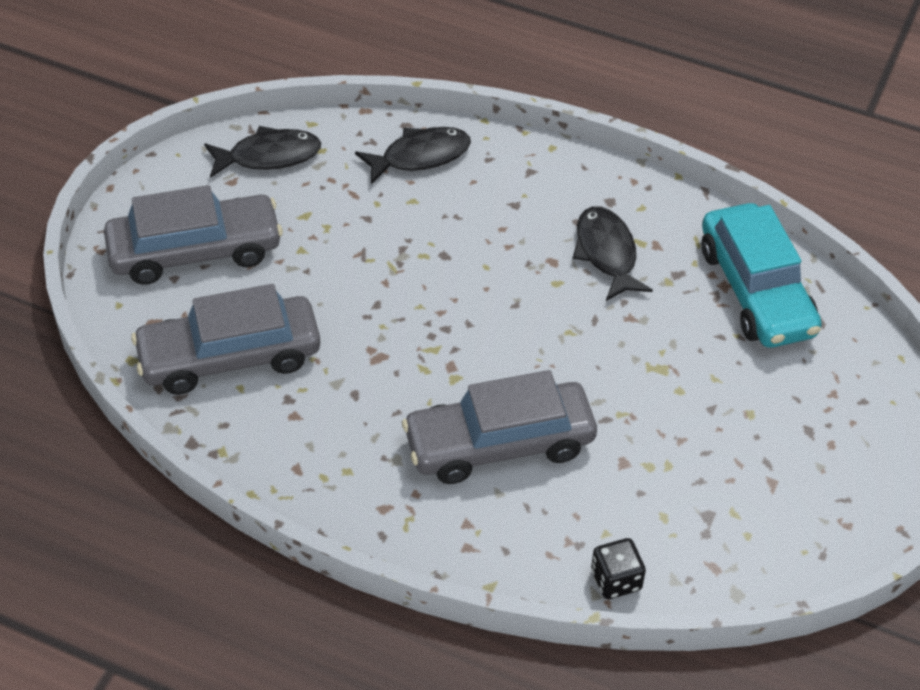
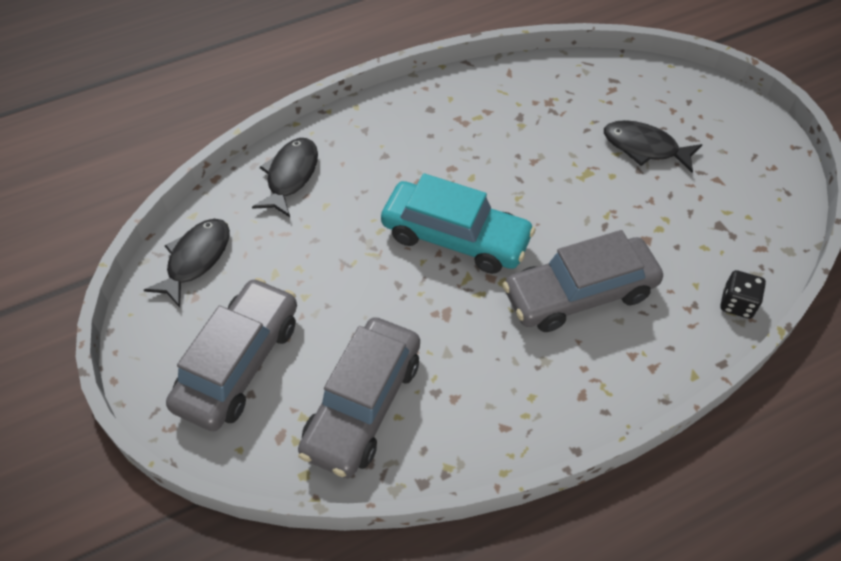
camera: 50 degrees left, 5 degrees up
(499, 444) = (579, 294): grey car -> grey car turned 45 degrees clockwise
(606, 253) = (471, 138): black fish -> black fish (644, 147)
(756, 291) = (566, 91): turquoise car -> turquoise car (455, 237)

